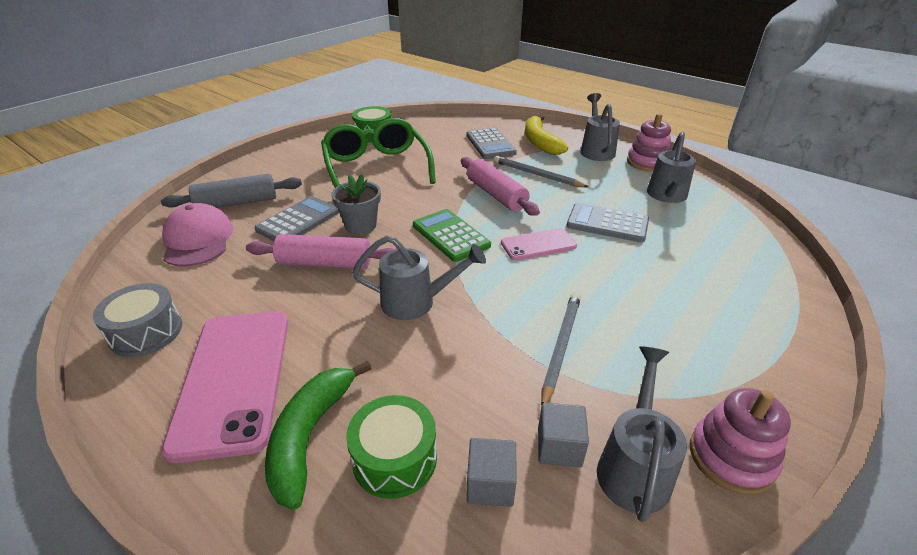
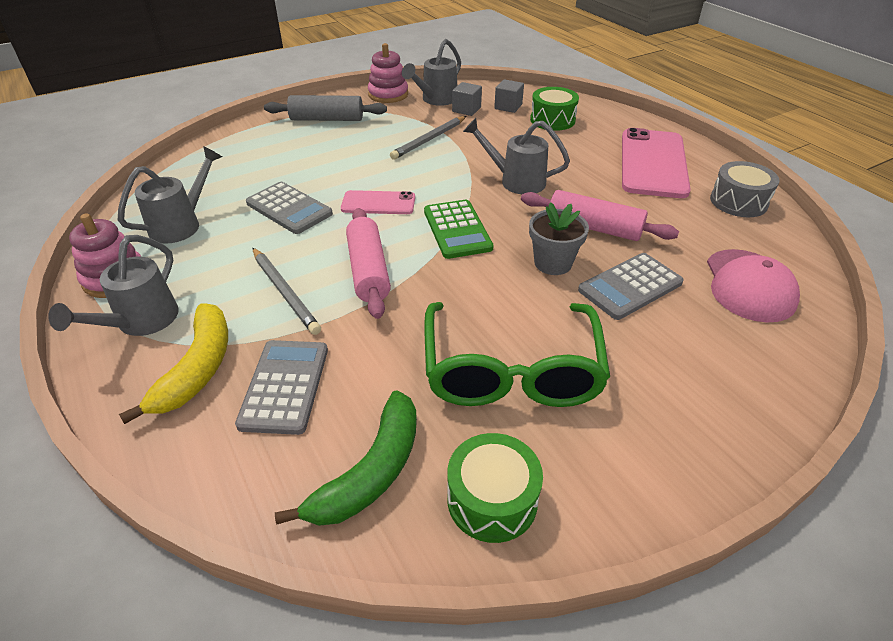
camera: 160 degrees left, 5 degrees up
(237, 203) = (728, 340): grey rolling pin -> grey rolling pin (327, 119)
(310, 435) = (598, 134): green banana -> green banana (370, 472)

